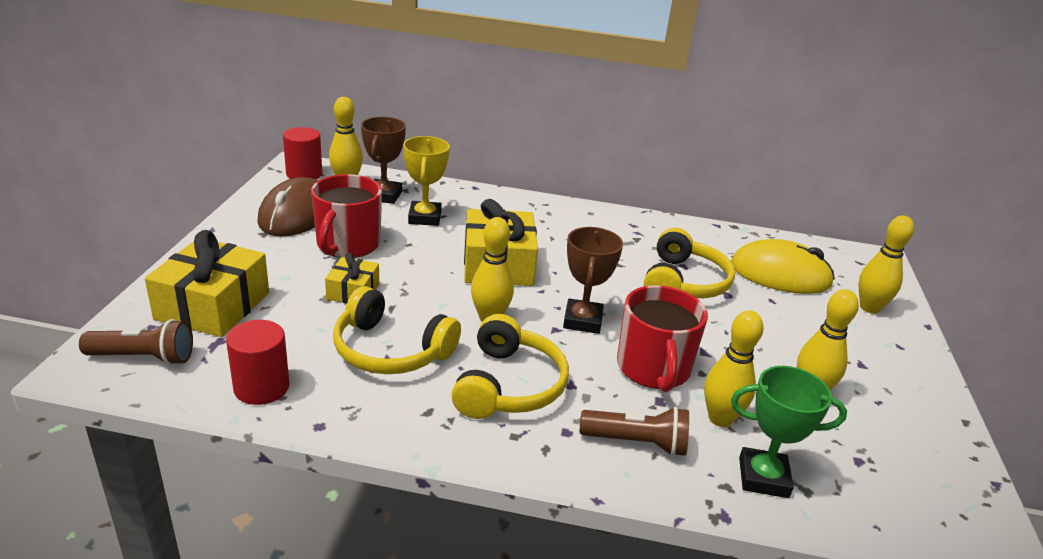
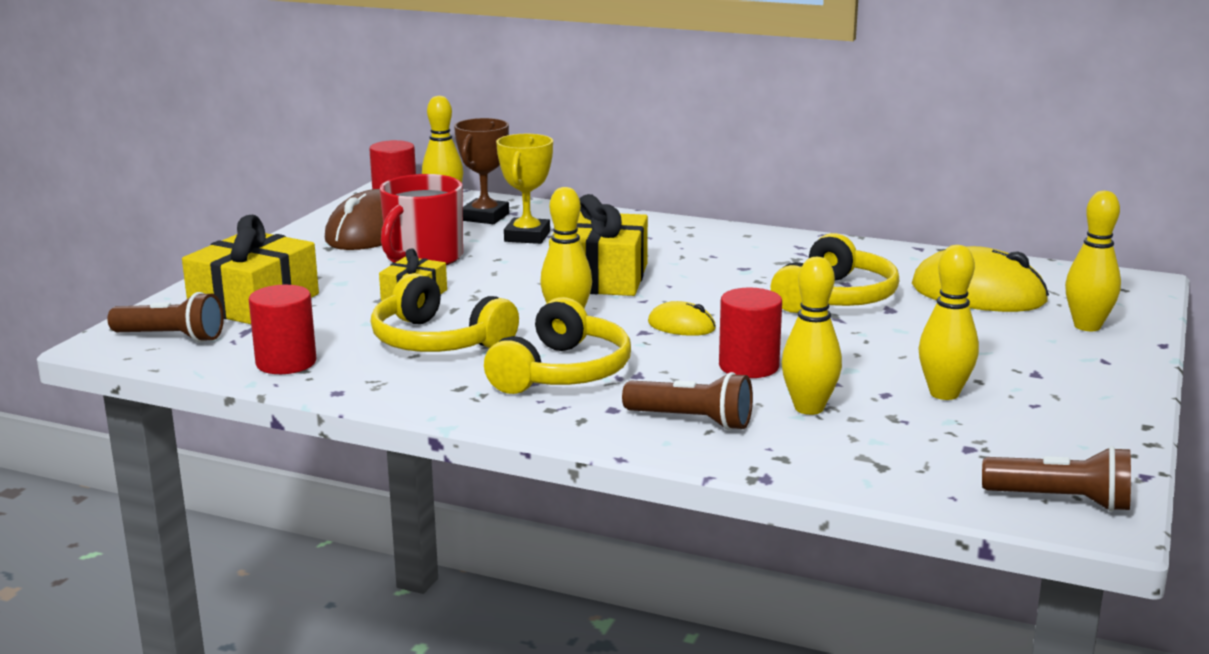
camera: 15 degrees right, 10 degrees down
(582, 321) = (681, 326): brown trophy -> yellow mouse
(653, 369) = (749, 366): red mug -> red cylinder
(763, 477) = (833, 454): green trophy -> none
(956, 523) = (1061, 500): none -> brown flashlight

